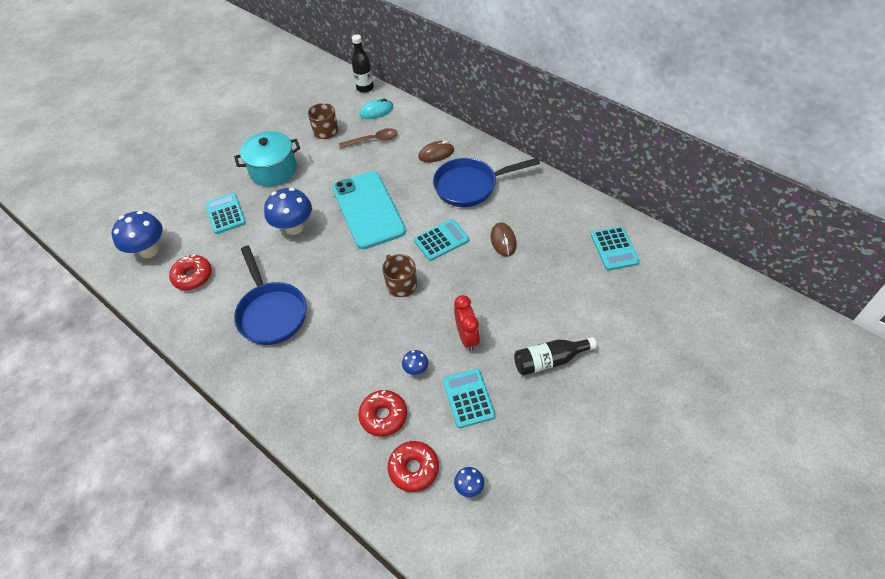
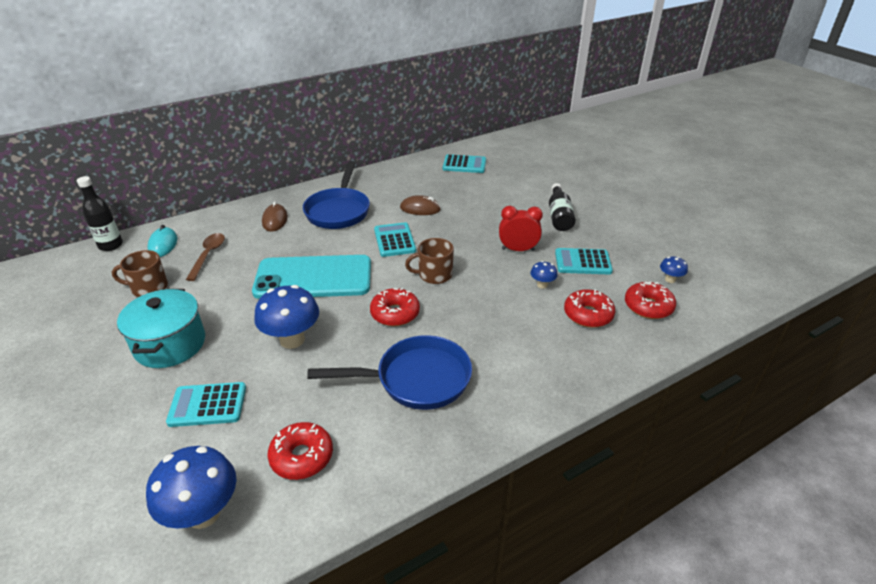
camera: 75 degrees left, 15 degrees down
(341, 275) = (395, 313): none -> red donut

